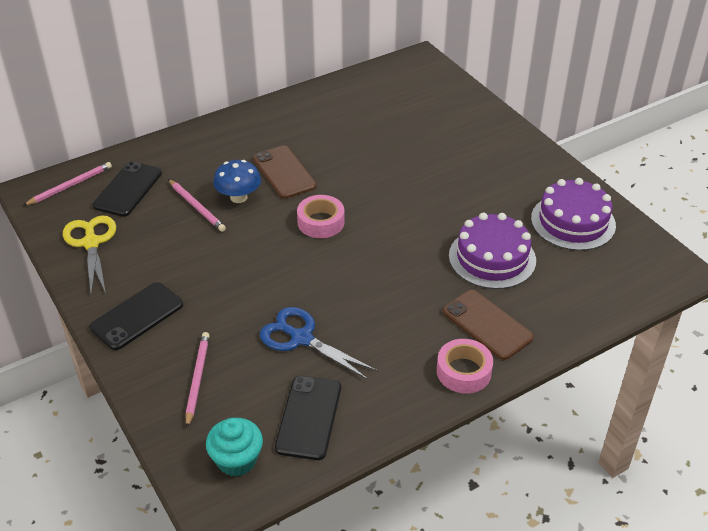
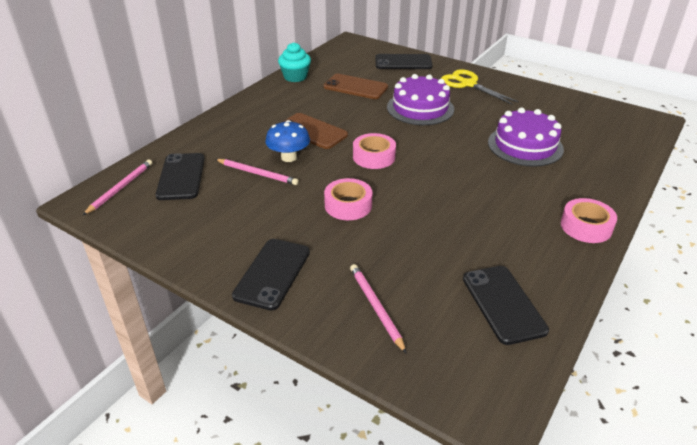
camera: 25 degrees left, 5 degrees down
(91, 243) = (177, 227): yellow scissors -> yellow scissors (468, 84)
(236, 460) = (475, 365): turquoise cupcake -> turquoise cupcake (295, 77)
(253, 269) = (348, 205): none -> pink tape
(301, 338) = (437, 244): blue scissors -> none
(455, 105) = (403, 62): none -> black phone
(487, 324) = (568, 189): brown phone -> brown phone (355, 87)
(573, 222) = (554, 110): purple cake -> purple cake (420, 108)

